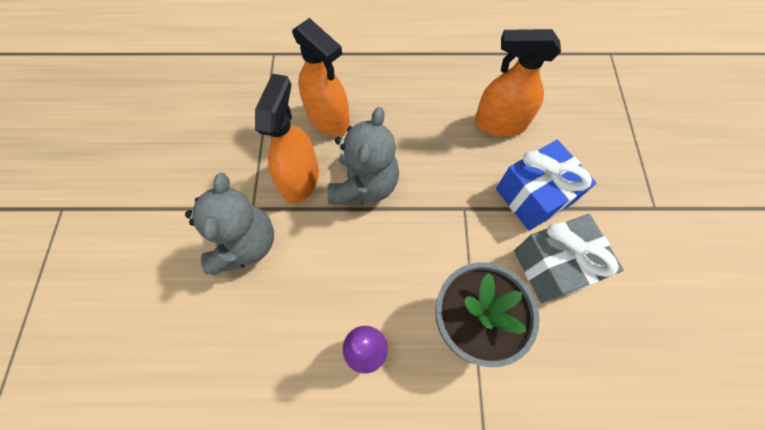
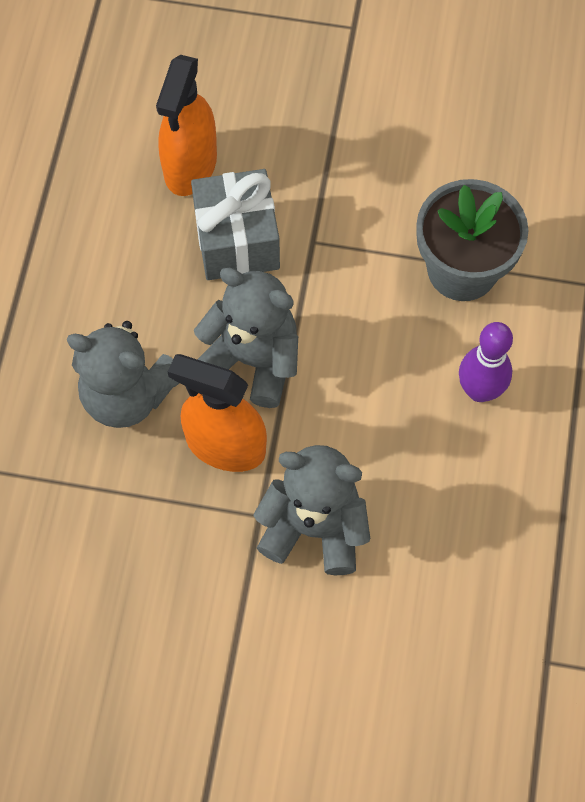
camera: 80 degrees left, 0 degrees up
(328, 119) = (127, 394): orange spray bottle -> grey teddy bear
(534, 196) = (311, 155): blue gift -> none
(553, 266) = (408, 161): grey gift -> grey gift (237, 240)

